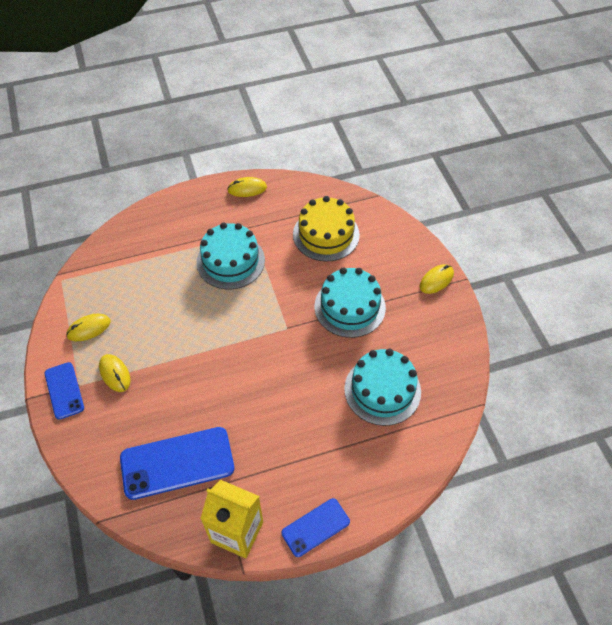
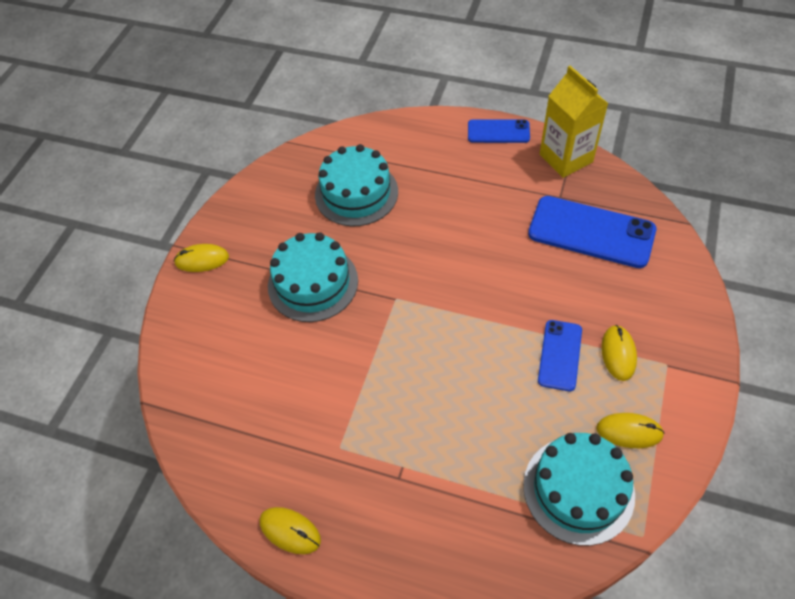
camera: 140 degrees left, 0 degrees up
(64, 390) = (687, 366): blue phone -> blue phone (560, 355)
(230, 261) = (397, 421): turquoise cake -> turquoise cake (578, 489)
(326, 234) = (256, 386): yellow cake -> none

